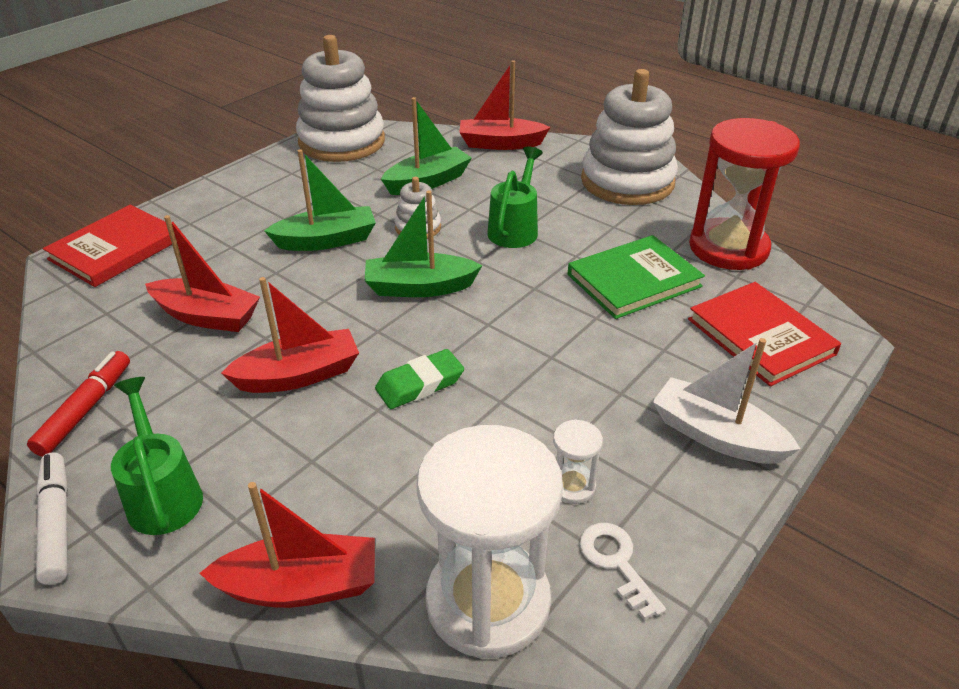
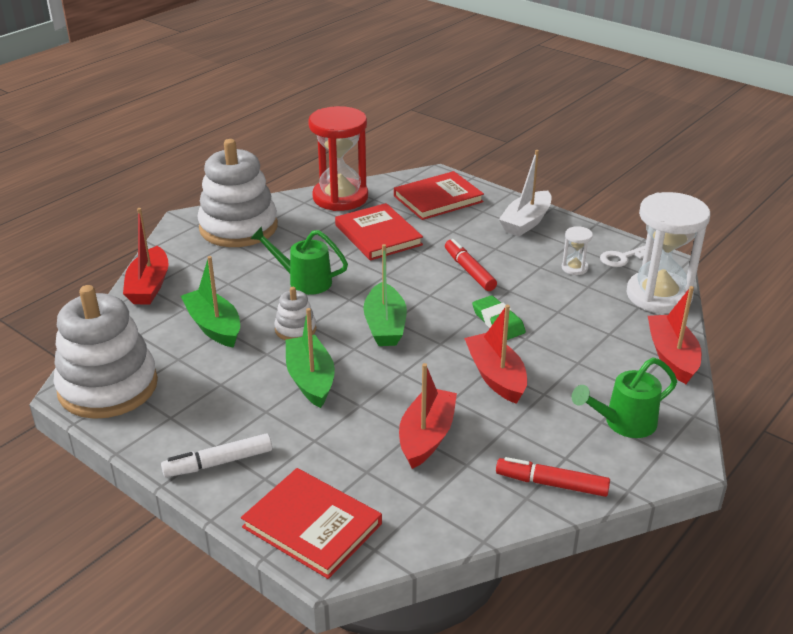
camera: 90 degrees left, 5 degrees down
(56, 523) = (662, 469): white marker -> white marker (218, 463)
(551, 362) = (469, 271): none -> red marker
(634, 280) = (378, 235): green book -> red book

